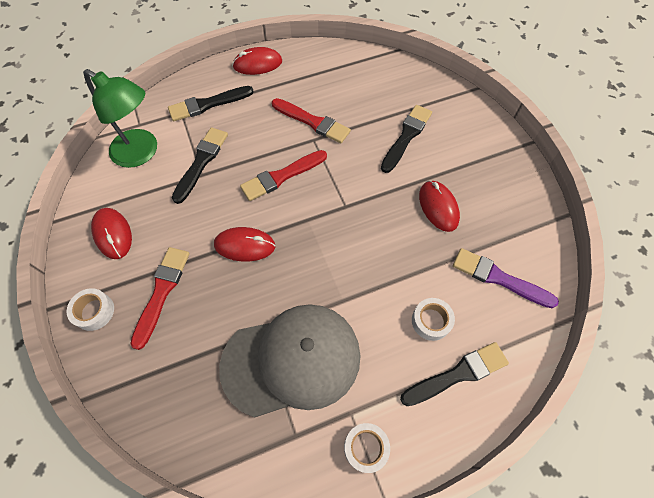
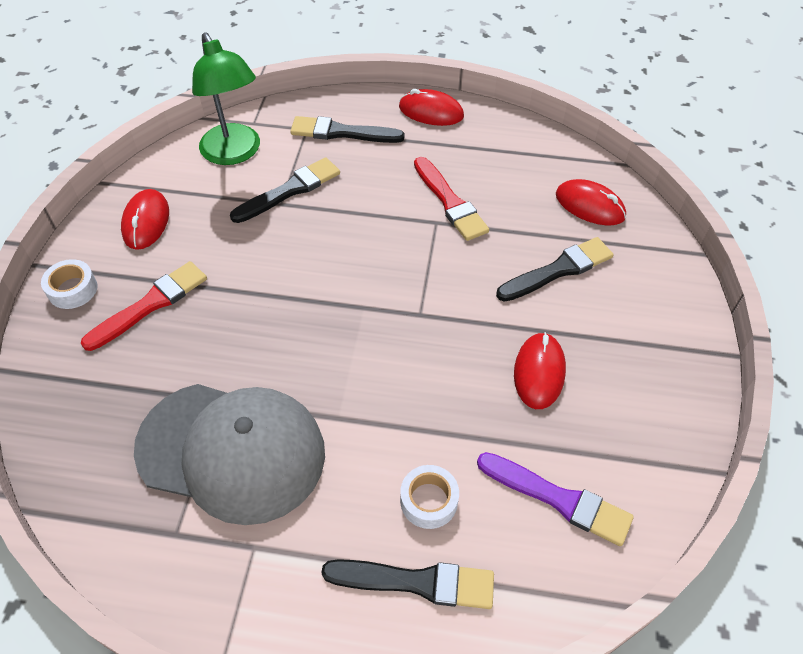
camera: 30 degrees right, 10 degrees down
(245, 245) = (271, 300): red mouse -> red mouse (590, 206)
(281, 176) = (368, 246): red brush -> none
(366, 447) = (242, 597): white tape -> none
(498, 278) = (558, 499): purple brush -> purple brush turned 150 degrees clockwise

